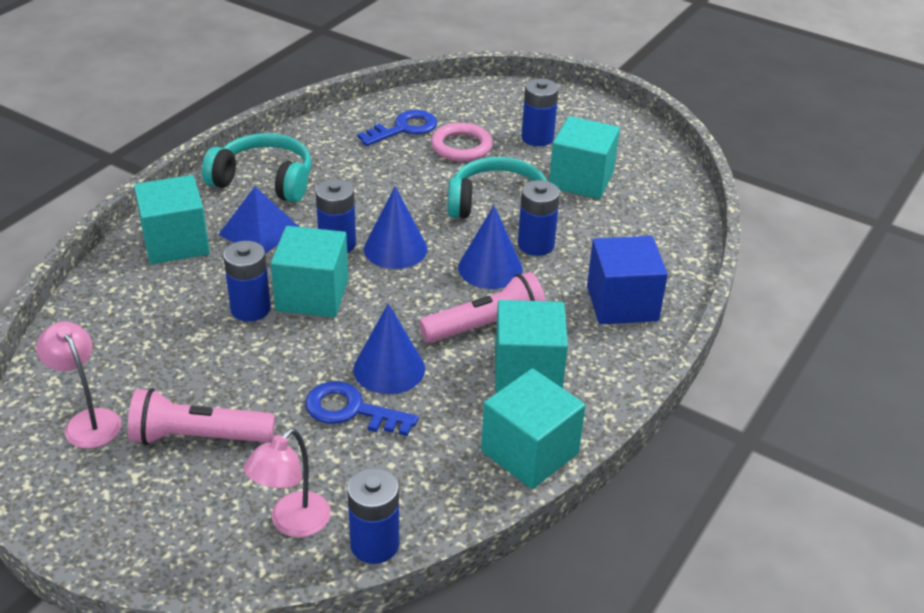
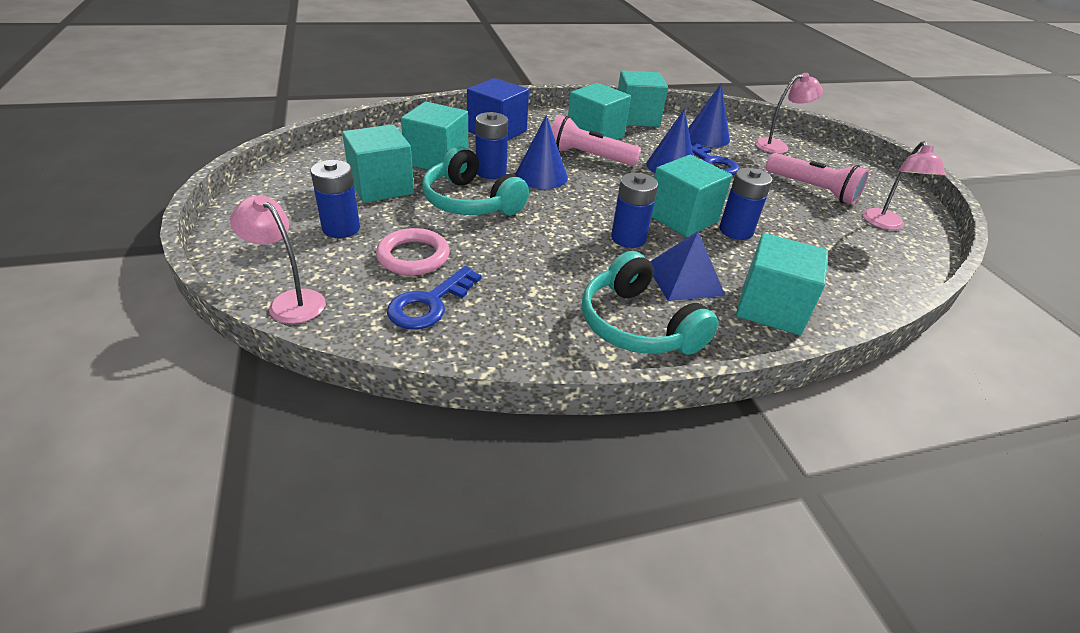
camera: 140 degrees left, 0 degrees up
(374, 544) = (742, 127): blue battery -> none
(395, 249) = (588, 214): blue cone -> blue cone (707, 137)
(404, 128) = (429, 304): blue key -> blue key turned 60 degrees counterclockwise
(476, 93) = (290, 301): none -> pink lamp
(598, 230) = (437, 160): none -> turquoise cube

